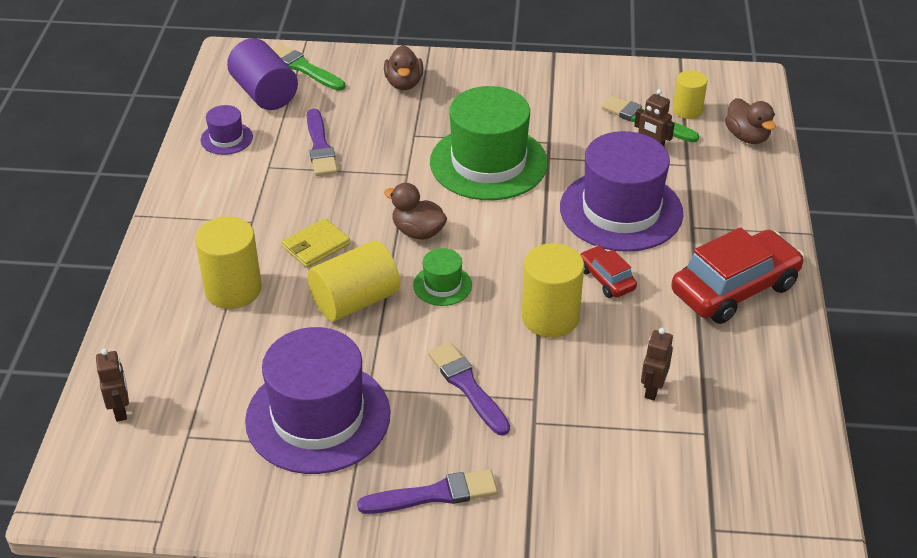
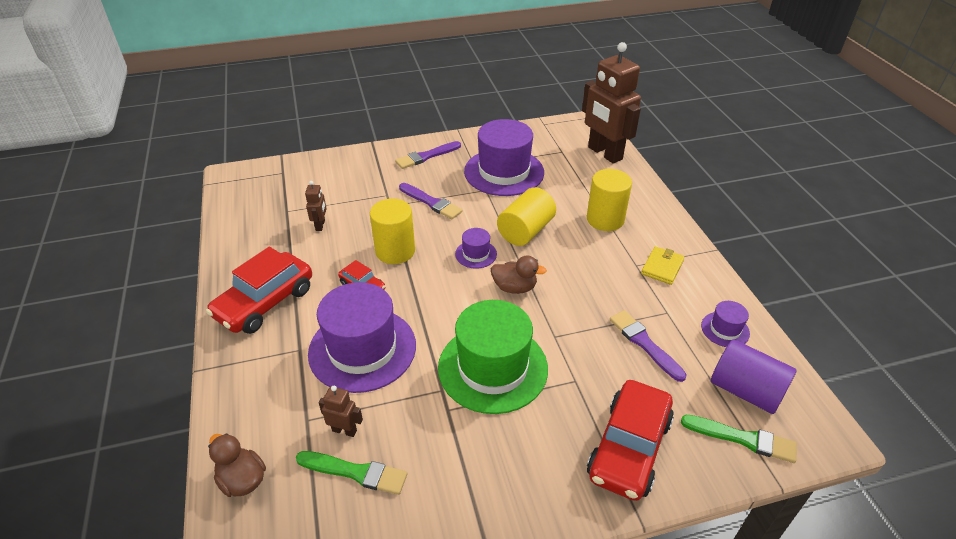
camera: 160 degrees right, 0 degrees up
(120, 410) = (604, 153): brown robot -> brown robot, size x2.42
(316, 246) = (578, 259): yellow wallet -> yellow wallet (662, 267)
(404, 83) = (628, 448): brown duck -> red car
(442, 285) = (476, 254): green hat -> purple hat
(687, 110) = (310, 504): yellow cylinder -> none

